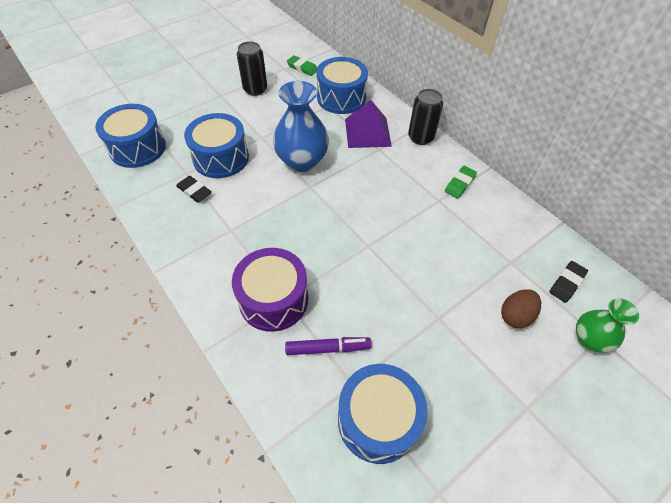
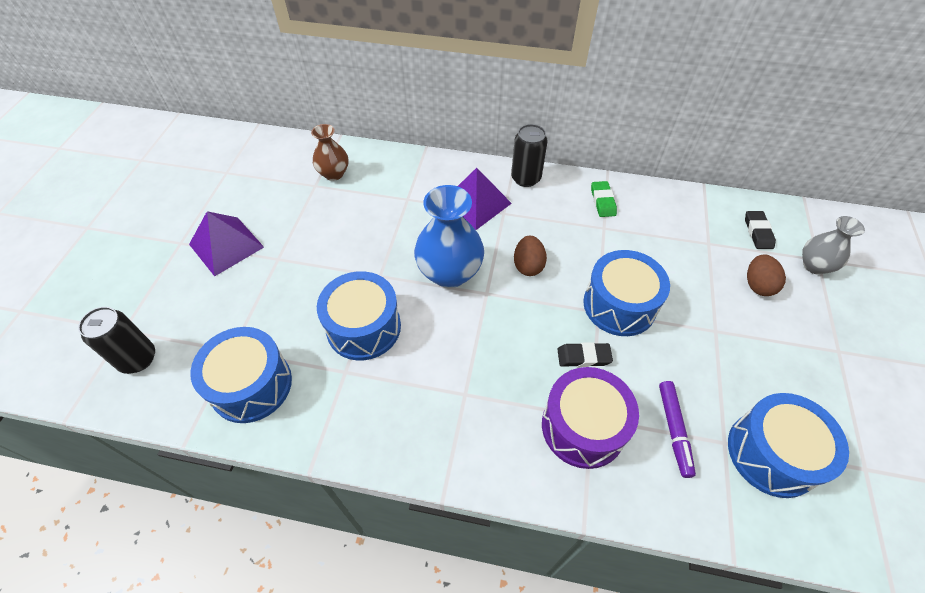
camera: 40 degrees left, 0 degrees up
(194, 191) = (379, 383): black eraser -> black eraser (583, 357)
(204, 73) = (226, 245): none -> purple pyramid
(255, 89) = (310, 228): black can -> black can (138, 359)
(302, 68) = (334, 174): green eraser -> brown vase
(328, 348) = (674, 430): purple marker -> purple marker turned 135 degrees clockwise
(341, 98) = (411, 183): blue drum -> blue drum (619, 305)
(355, 189) = (528, 265): none -> brown egg
(589, 339) = (814, 265): green vase -> grey vase

